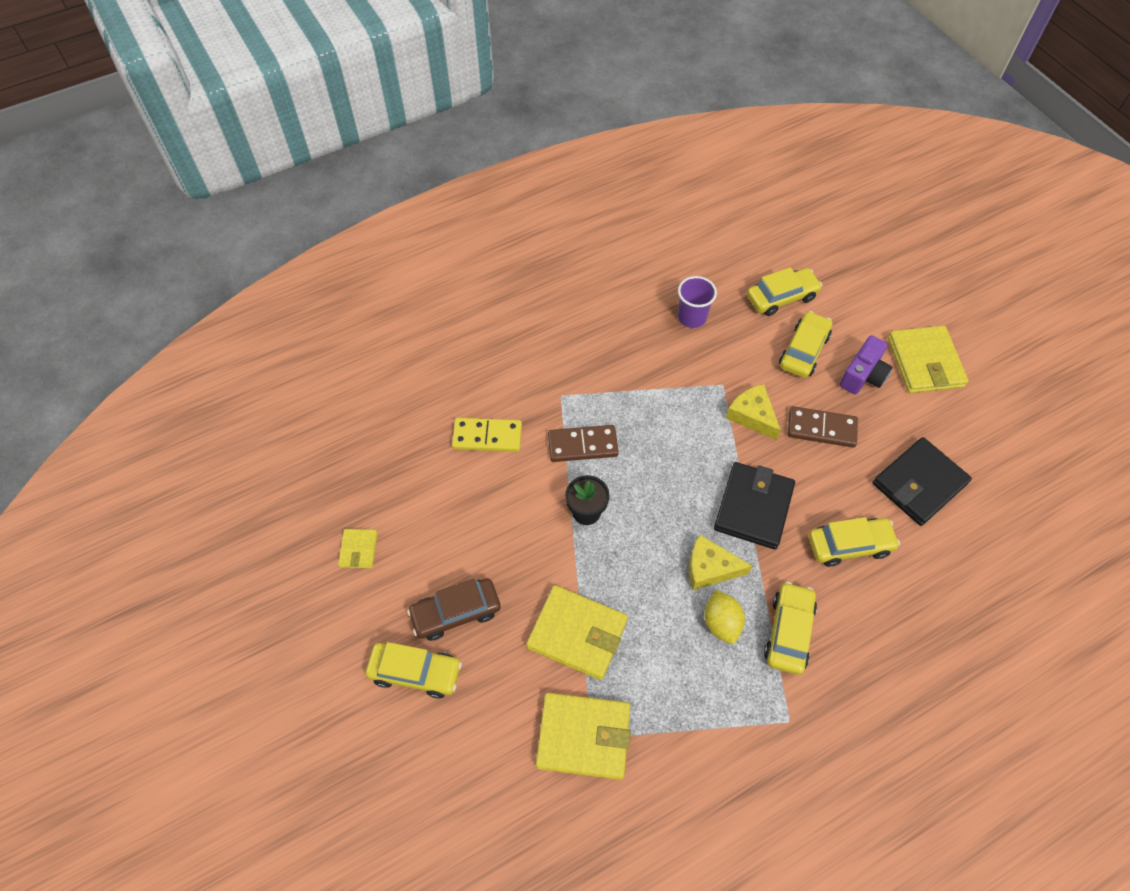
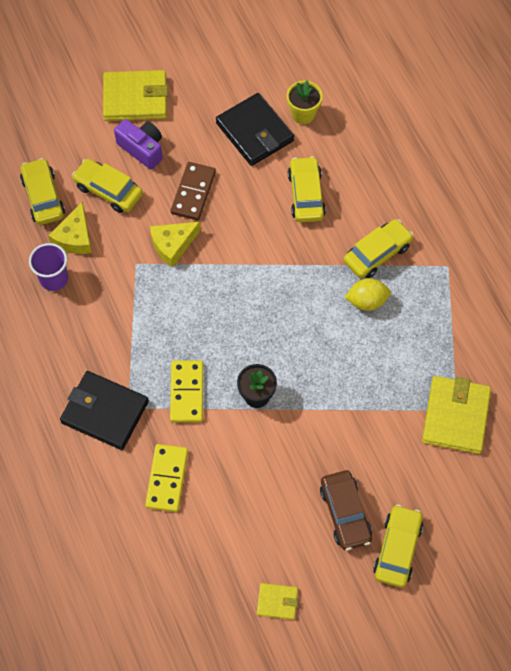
camera: 85 degrees left, 5 degrees up
(577, 633) = (370, 413): yellow wallet -> none
(582, 445) = (187, 392): brown domino -> yellow domino
(710, 568) = (318, 302): yellow cheese -> yellow cheese (75, 237)
(753, 507) = (265, 260): black wallet -> black wallet (105, 412)
(788, 632) = (377, 253): yellow car -> yellow car turned 120 degrees clockwise
(961, 534) = (303, 114): none -> yellow flower pot

